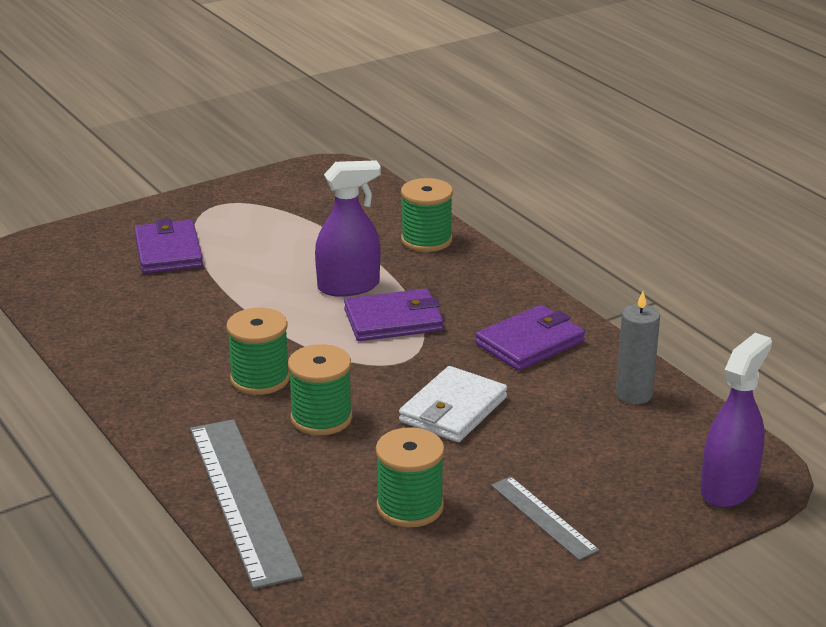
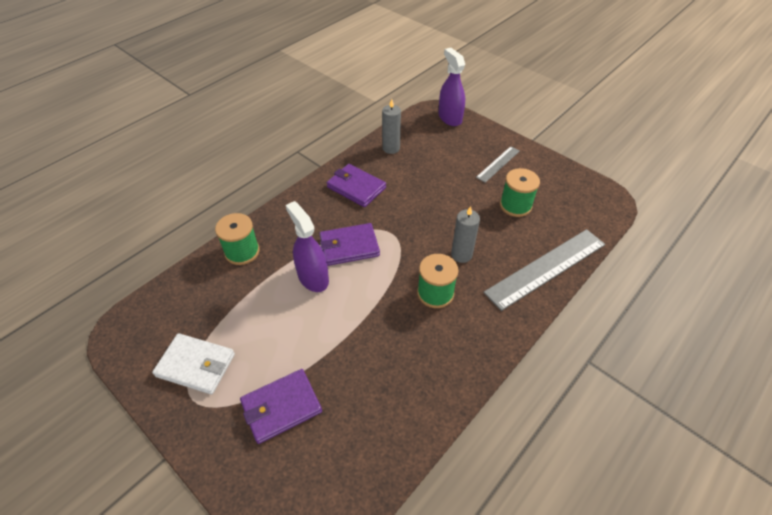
camera: 105 degrees left, 20 degrees up
(321, 418) = (461, 255): green spool -> grey candle
(393, 320) = (349, 246): purple wallet -> purple wallet turned 75 degrees counterclockwise
(453, 410) = (430, 205): white wallet -> white wallet (196, 365)
(728, 488) = (450, 118): purple spray bottle -> purple spray bottle turned 45 degrees clockwise

